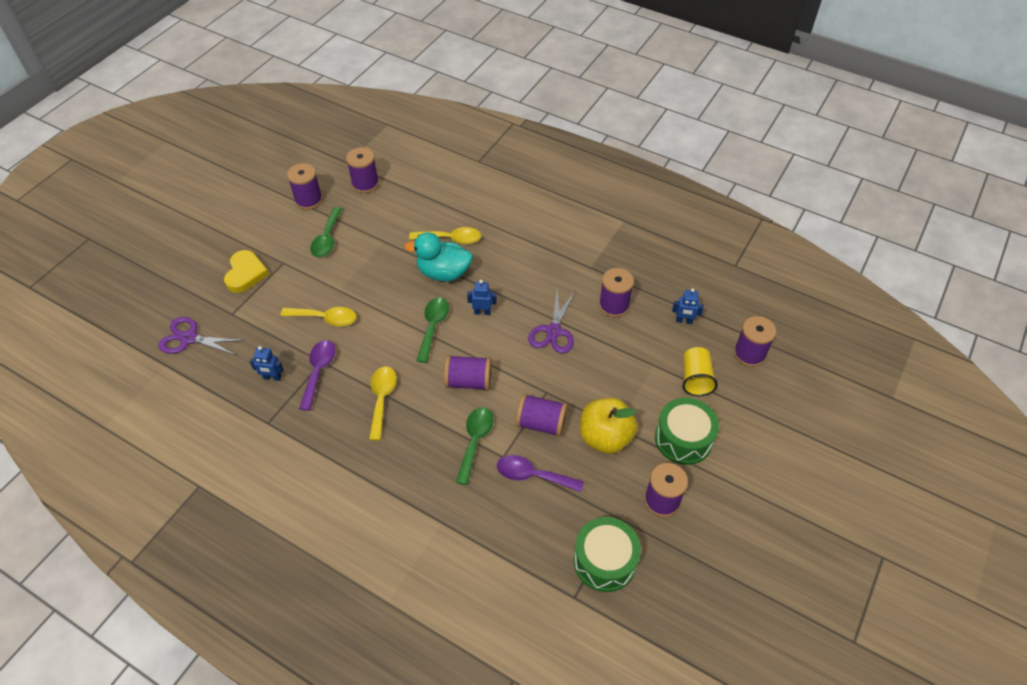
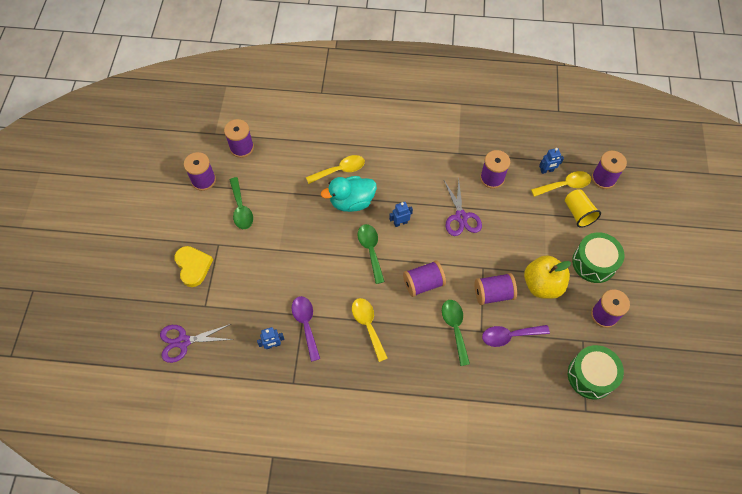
camera: 25 degrees left, 10 degrees up
(325, 318) = (283, 278): yellow spoon -> yellow spoon (565, 185)

